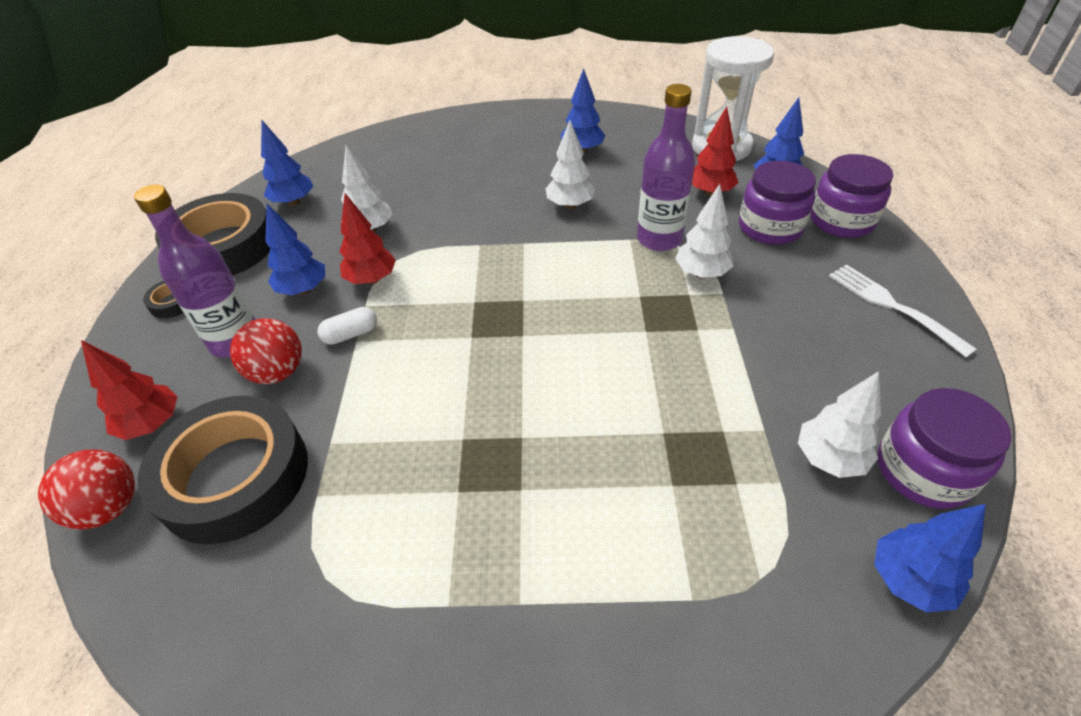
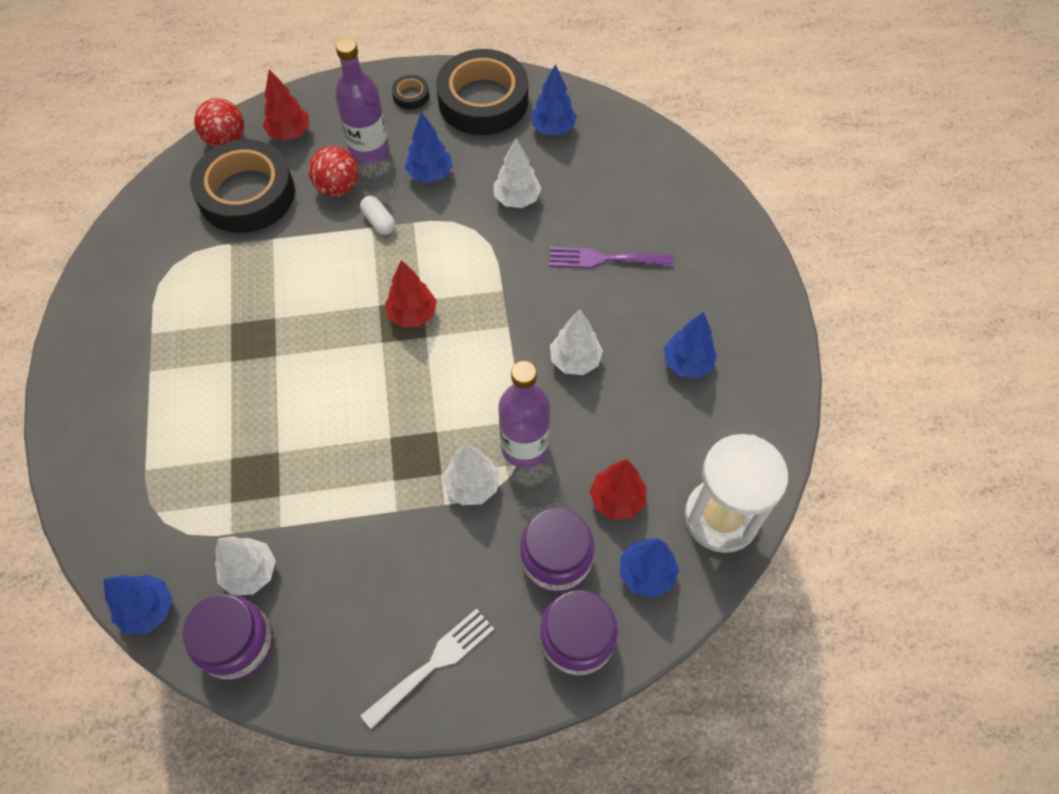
camera: 80 degrees right, 15 degrees up
(372, 280) = (446, 218): red tree -> red tree (412, 315)
(464, 182) = (605, 259): none -> purple fork

